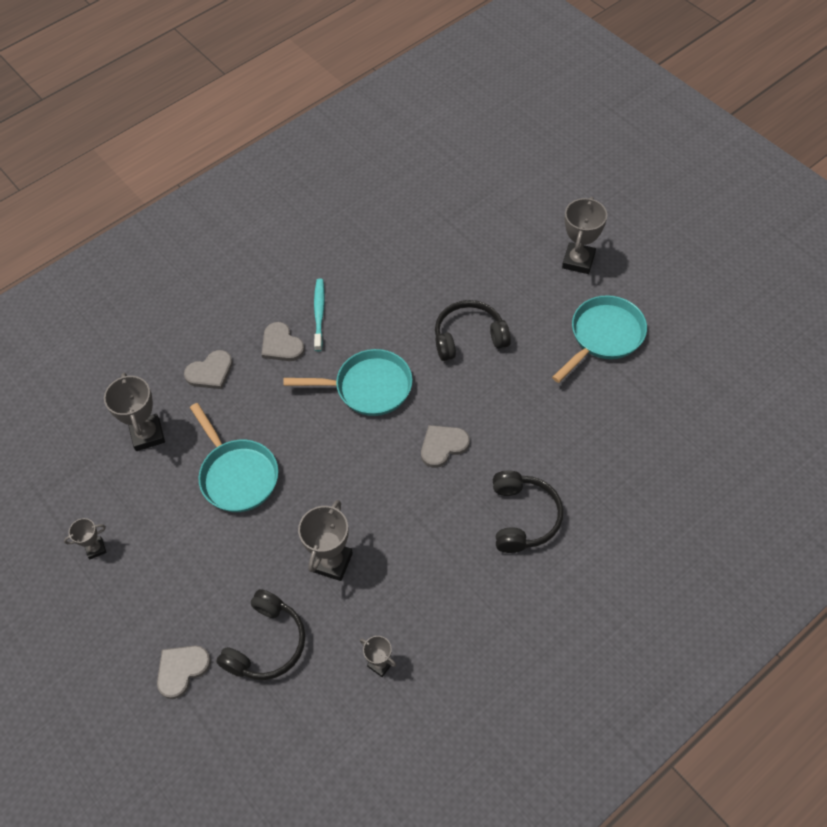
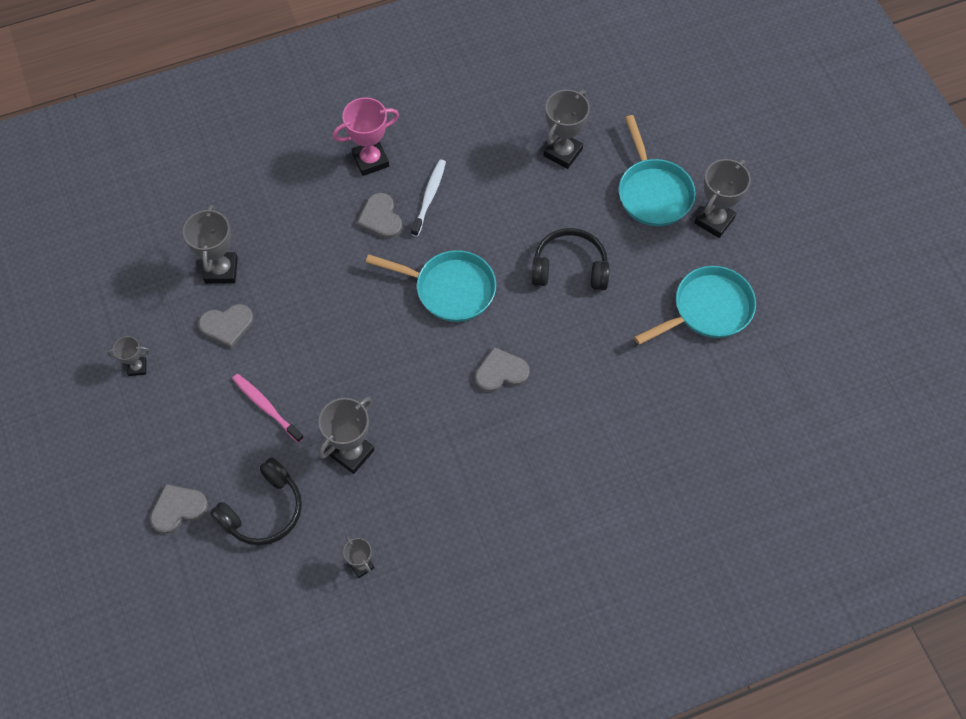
camera: 15 degrees right, 5 degrees up
(210, 372) = (302, 225): grey heart -> grey heart (227, 325)
(235, 546) = (266, 407): none -> pink toothbrush
(237, 475) = (292, 338): turquoise pan -> turquoise pan (653, 192)
(254, 298) = (370, 160): none -> pink trophy
(319, 314) = (429, 197): turquoise toothbrush -> white toothbrush
(424, 242) = (563, 152): none -> grey trophy
(523, 517) = (552, 469): black headphones -> none

